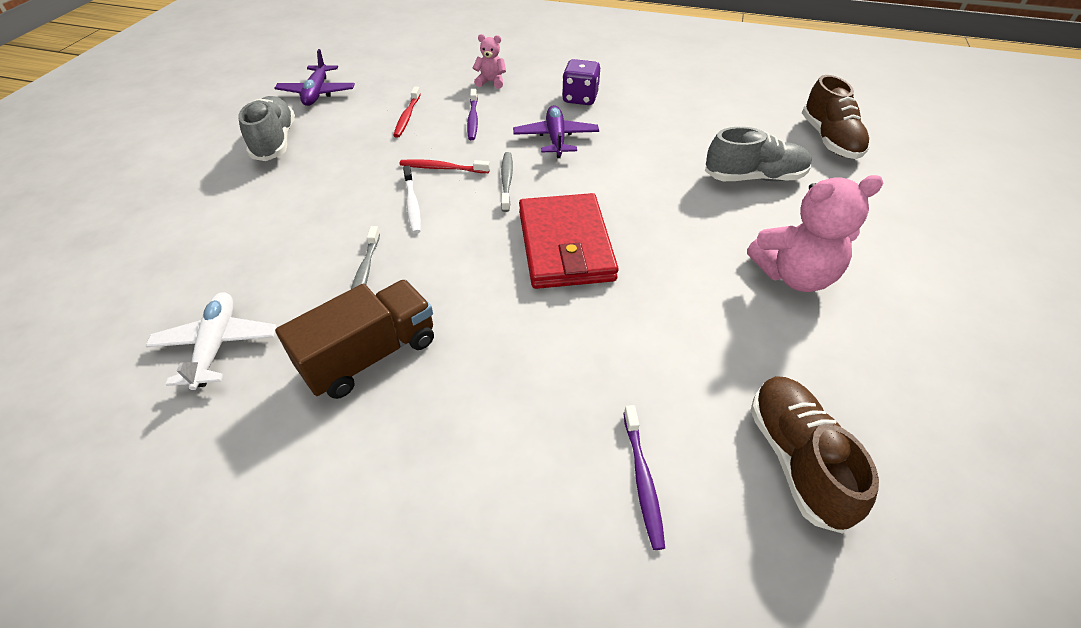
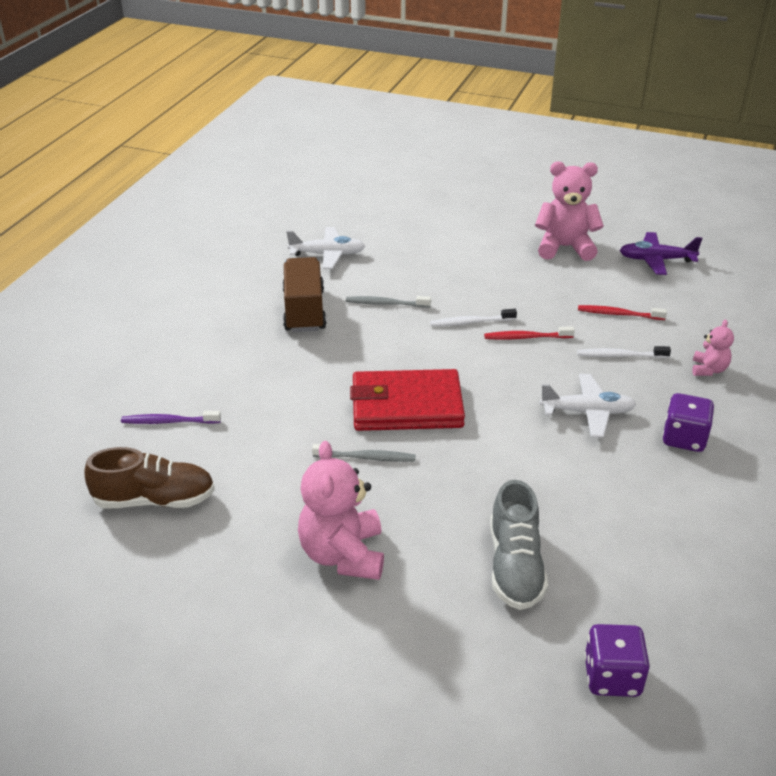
camera: 95 degrees right, 10 degrees down
(275, 141) = (565, 247): grey shoe -> pink teddy bear
(370, 355) = (304, 311): brown truck -> brown truck turned 150 degrees counterclockwise
(443, 168) = (526, 337): red toothbrush -> red toothbrush turned 105 degrees counterclockwise
(473, 119) = (620, 355): purple toothbrush -> white toothbrush
(506, 181) = (505, 375): grey toothbrush -> grey toothbrush (366, 457)
(556, 138) = (587, 412): purple plane -> white plane
(829, 140) = (612, 677): brown shoe -> purple dice

